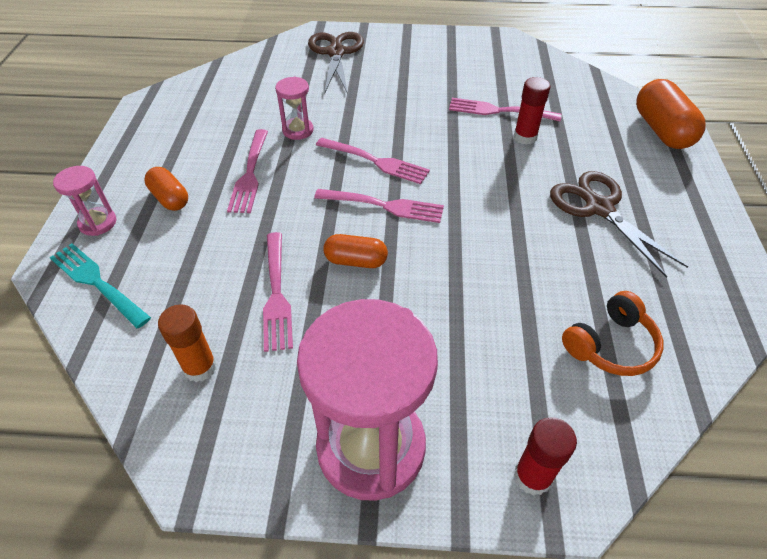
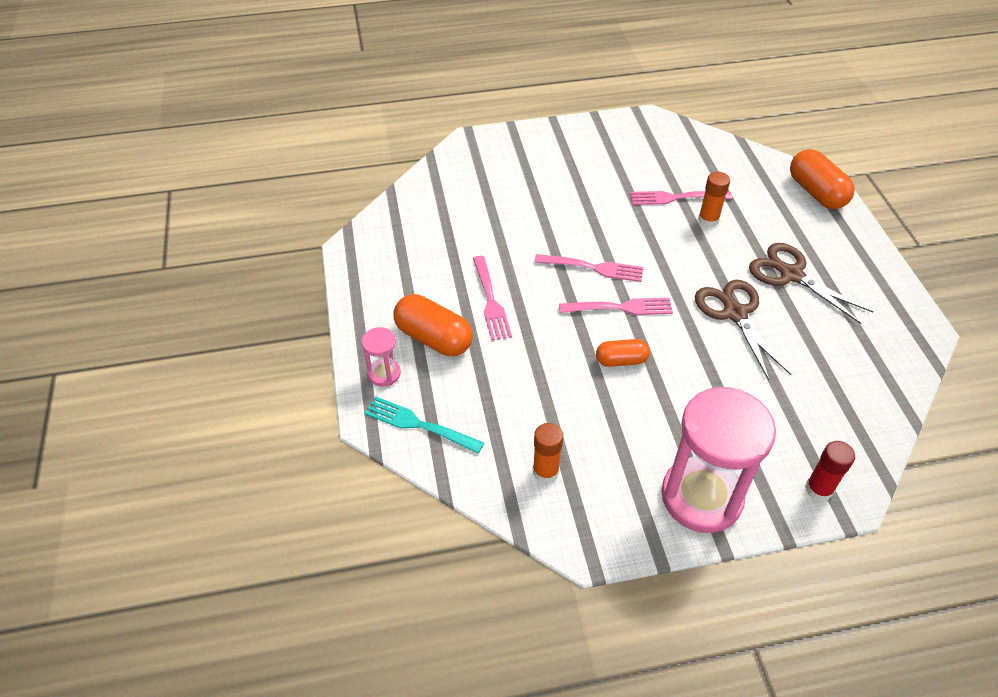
camera: 15 degrees left, 0 degrees up
(170, 198) = (434, 338): orange capsule -> orange capsule, size x1.67
(276, 293) = (572, 401): pink fork -> none
(298, 130) = (509, 250): pink hourglass -> none
(336, 53) = (501, 161): brown scissors -> brown scissors (735, 314)
(525, 137) = (708, 220): red glue stick -> orange glue stick
(611, 345) = (838, 385): orange headphones -> none

